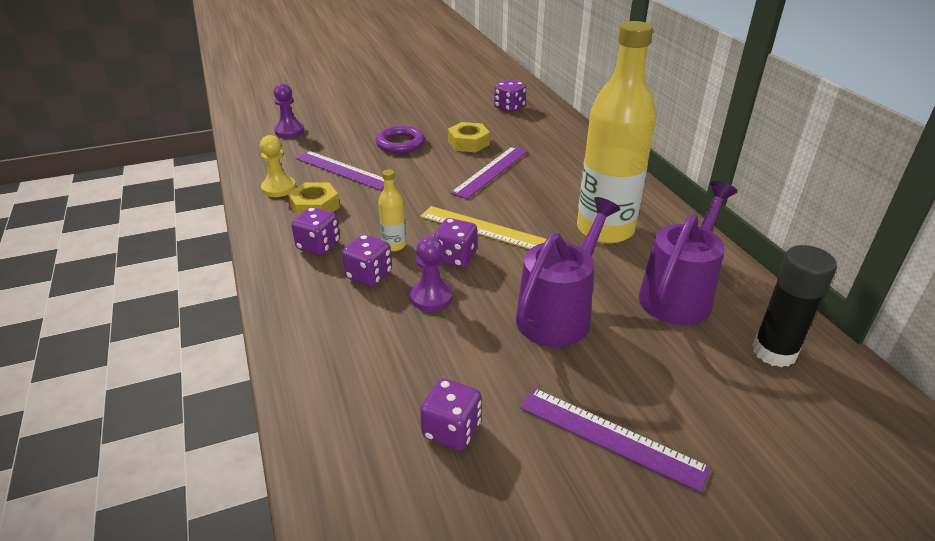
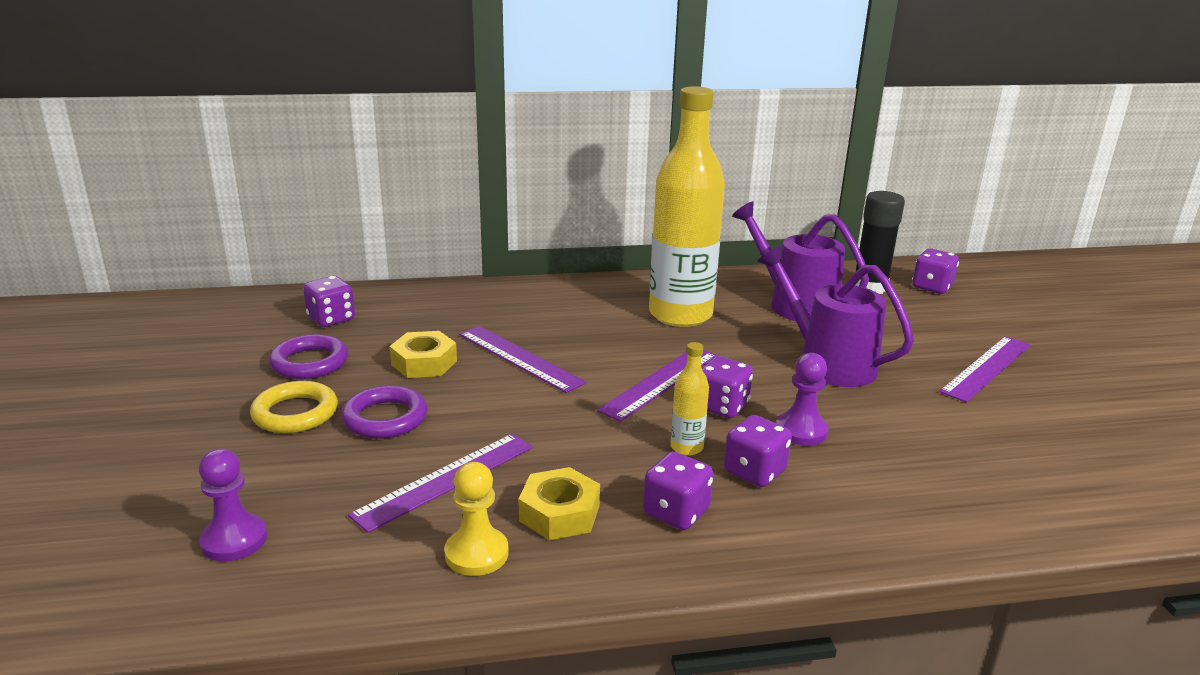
camera: 80 degrees left, 10 degrees down
(398, 121) = (295, 413): none -> yellow ring
(451, 430) = (1006, 440): purple dice -> purple dice (932, 287)
(453, 113) = (310, 362): none -> purple ring
(481, 228) = (660, 382): yellow ruler -> purple ruler

